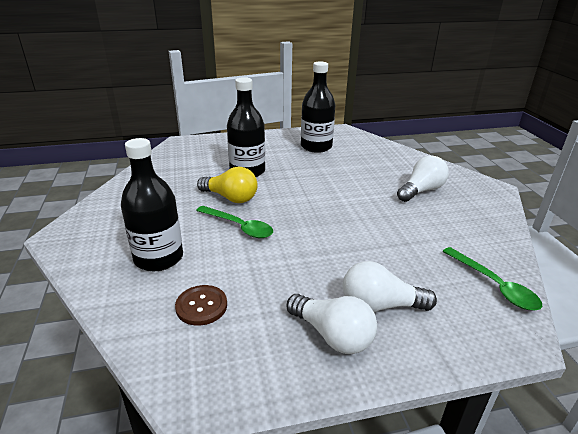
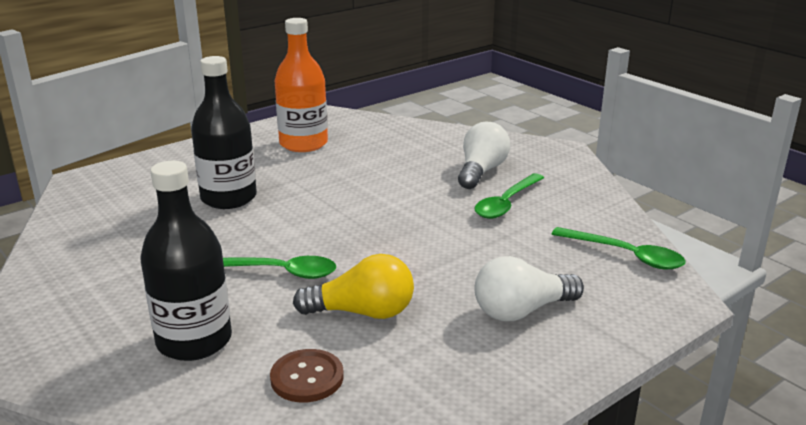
camera: 25 degrees left, 5 degrees down
(230, 198) = (233, 239): yellow light bulb -> yellow light bulb (362, 312)
(316, 147) = (303, 144): black bottle -> orange bottle
(332, 335) = (491, 357): white light bulb -> none
(424, 218) = (506, 203): none -> green spoon

